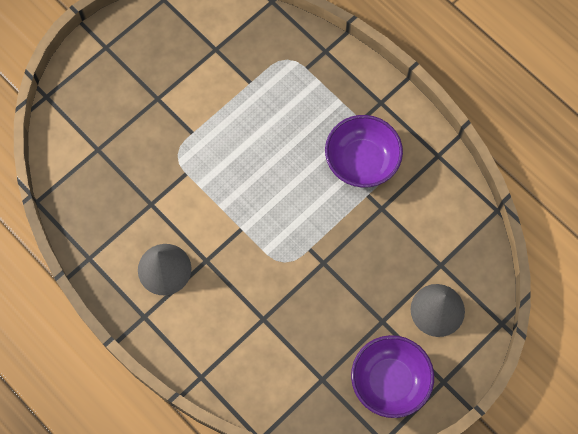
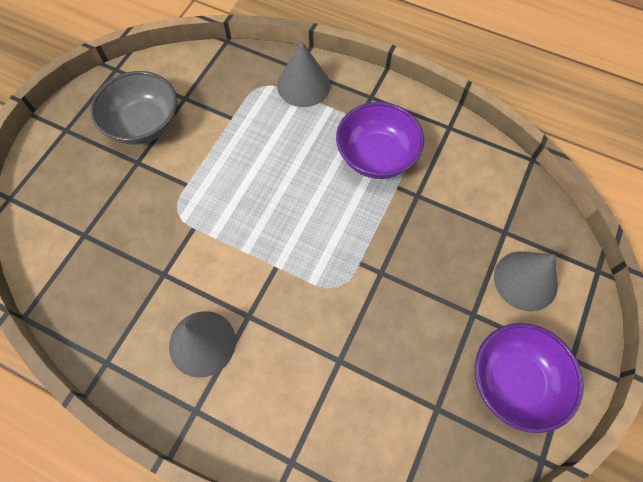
camera: 20 degrees left, 5 degrees down
(173, 64) = (144, 124): none -> grey bowl
(325, 71) = (303, 85): none -> grey cone

